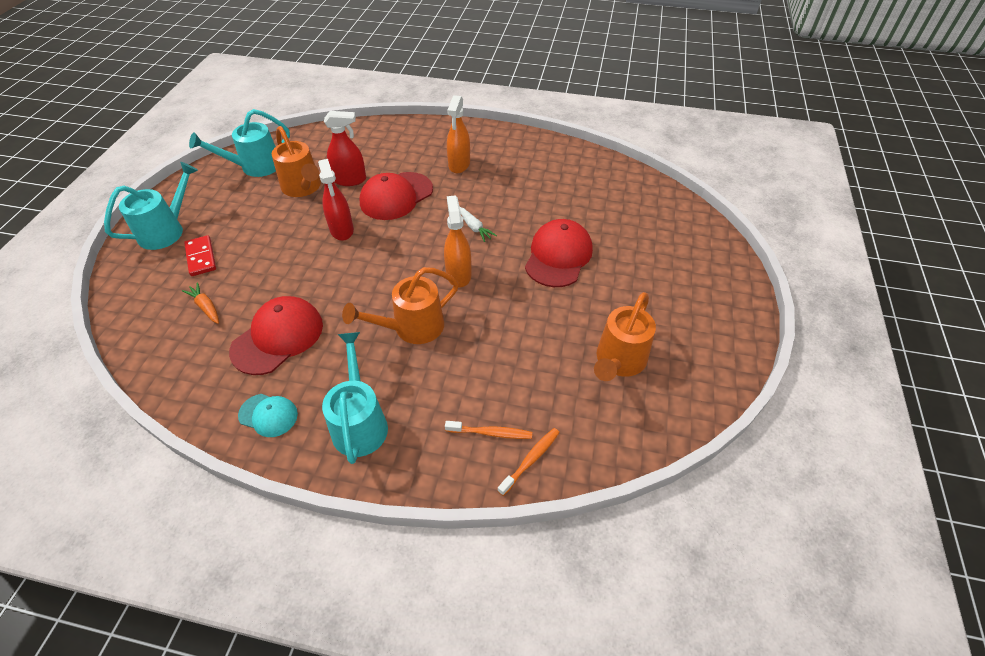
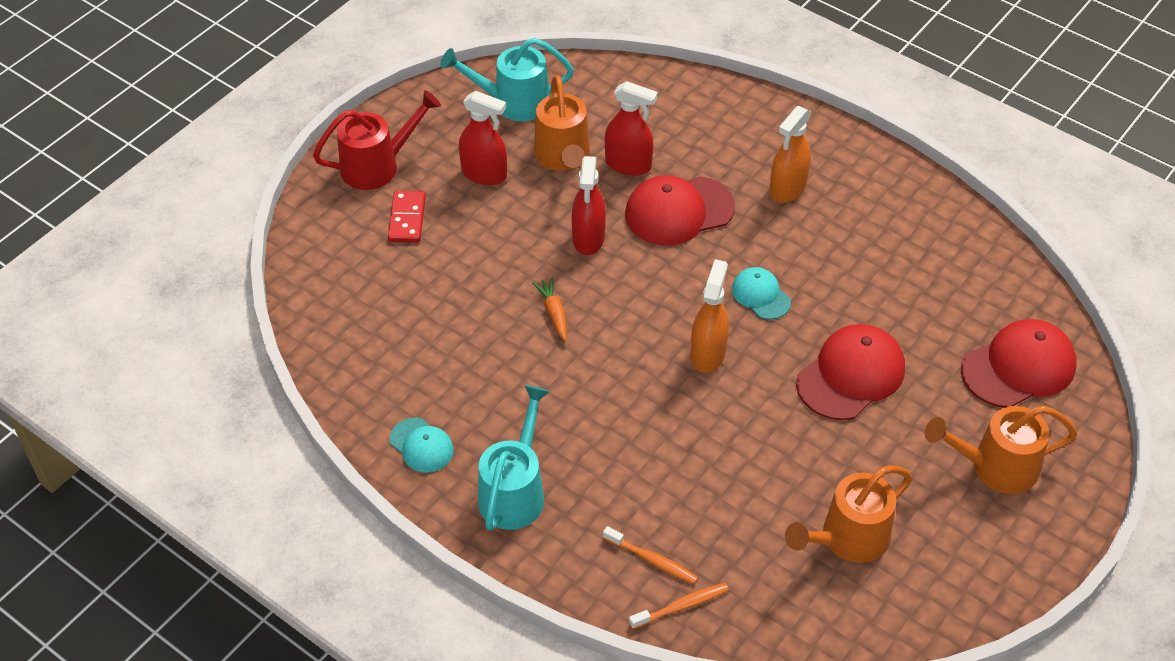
camera: 25 degrees right, 0 degrees up
(167, 230) = (378, 165): turquoise watering can -> red watering can
(206, 307) = (394, 288): orange carrot -> orange carrot (554, 313)
(250, 213) = (484, 174): none -> red spray bottle
(278, 337) = (462, 357): red cap -> red cap (1018, 367)
(411, 328) = (618, 403): orange watering can -> orange watering can (994, 467)
(474, 228) = (761, 295): white carrot -> turquoise cap

